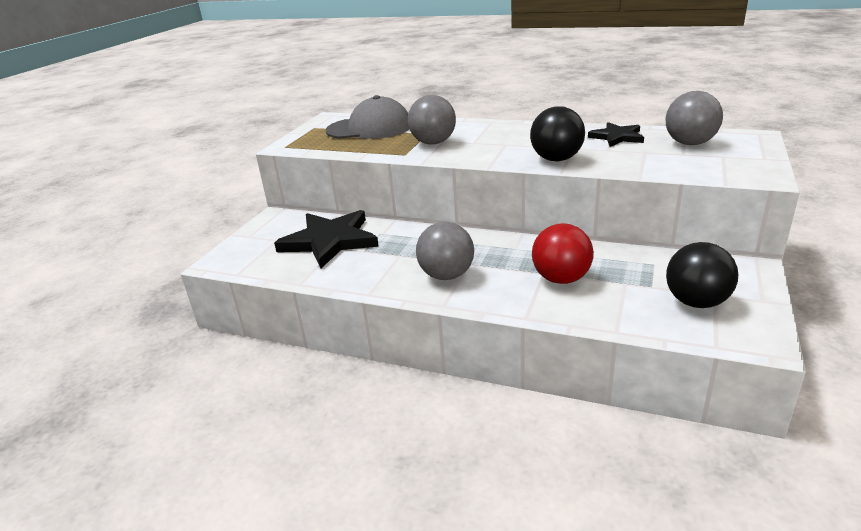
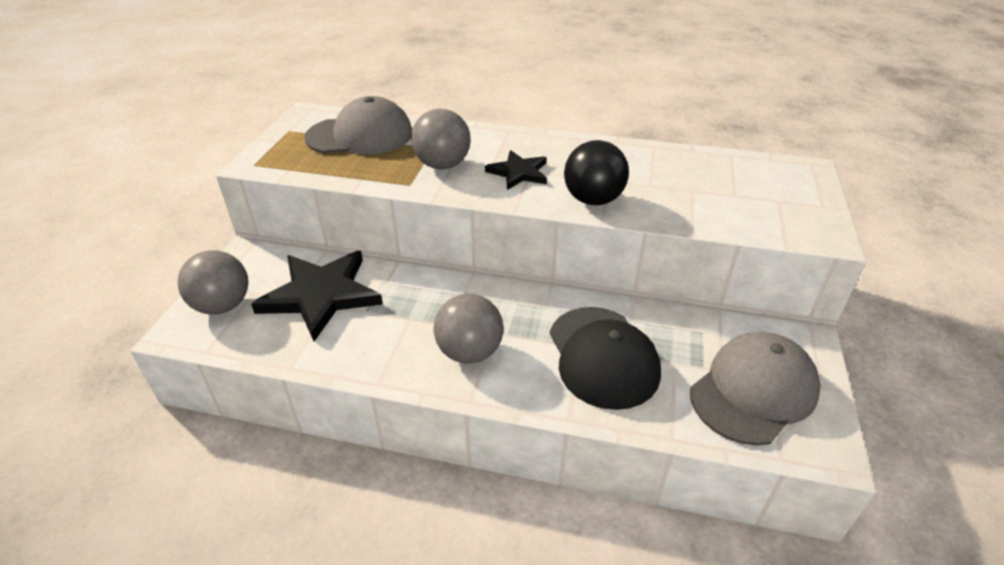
camera: 10 degrees left, 10 degrees up
(561, 279) = (602, 356): red ball -> black cap
(617, 137) = (658, 163): black star -> black star (519, 172)
(689, 143) = (739, 178): grey ball -> grey ball (223, 305)
(696, 302) = (753, 391): black ball -> grey cap

